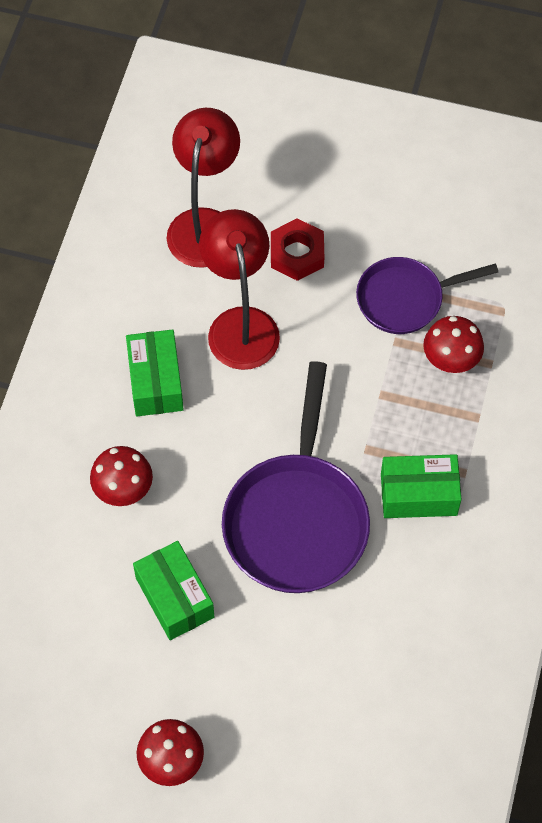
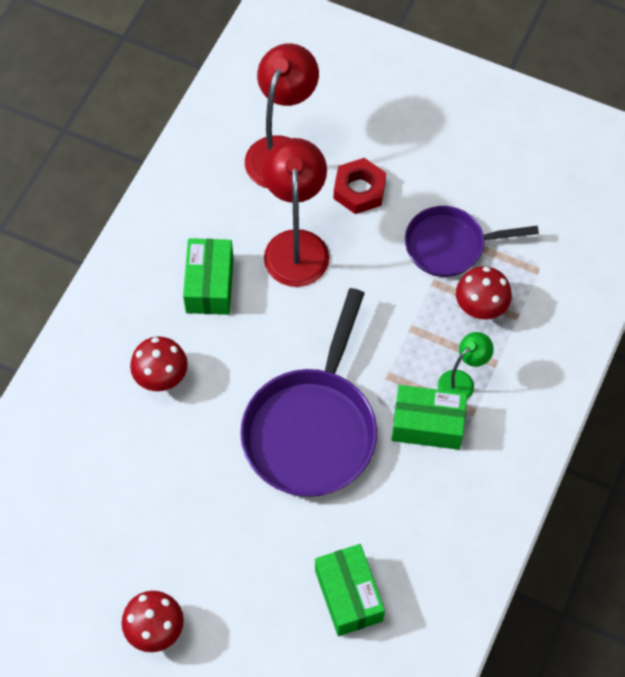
camera: 10 degrees right, 0 degrees up
(175, 597) = (188, 481): green box -> green box (348, 595)
(446, 442) = (461, 381): none -> green lamp

